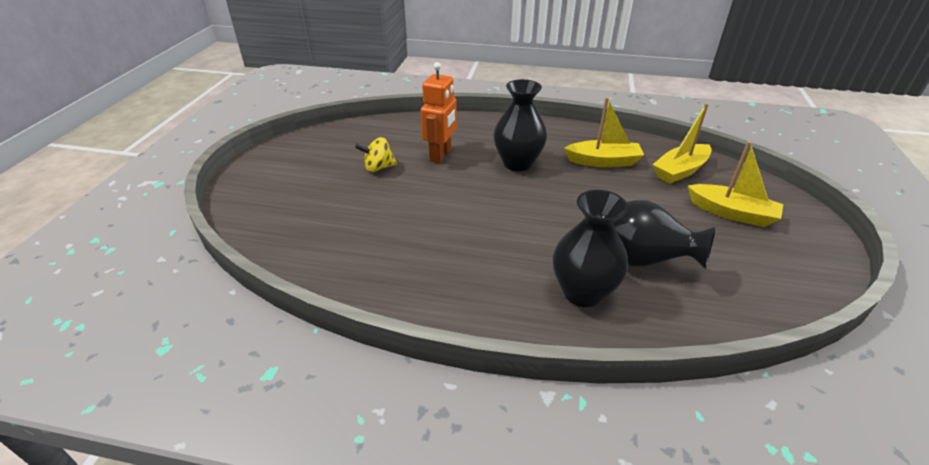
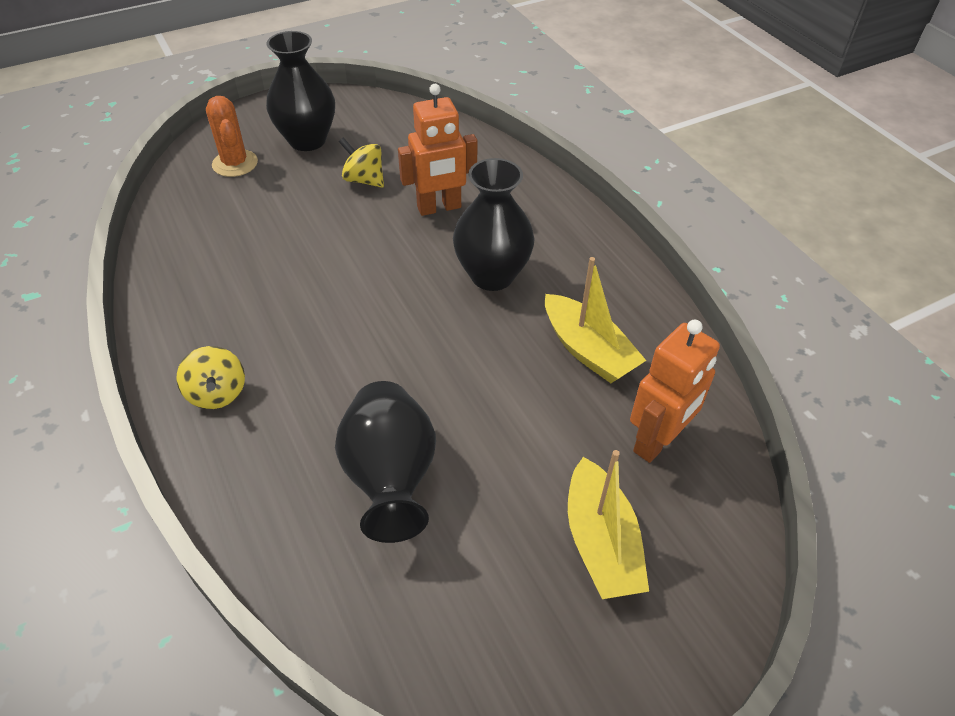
camera: 50 degrees right, 10 degrees up
(281, 207) = (235, 163): none -> orange cactus
(504, 302) = (217, 393): none -> yellow spinning top
(583, 292) = (283, 450): black vase -> black vase (307, 140)
(680, 171) = (657, 441): yellow boat -> orange robot

